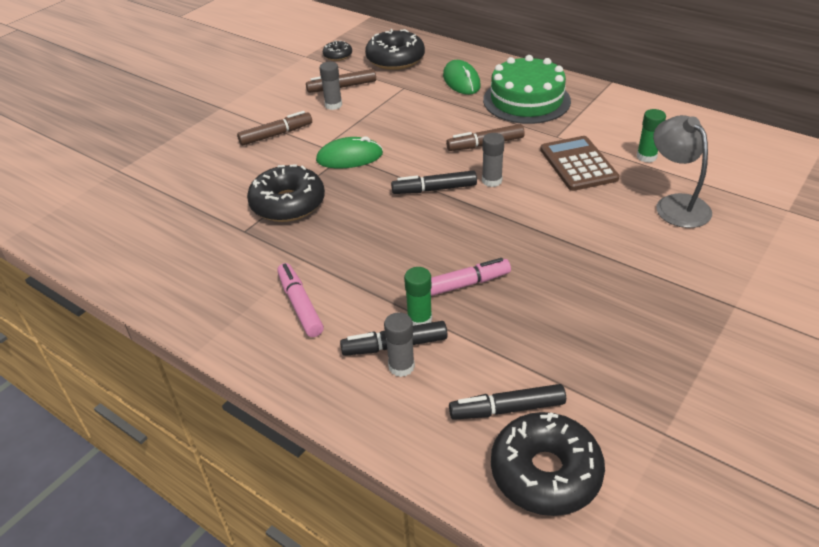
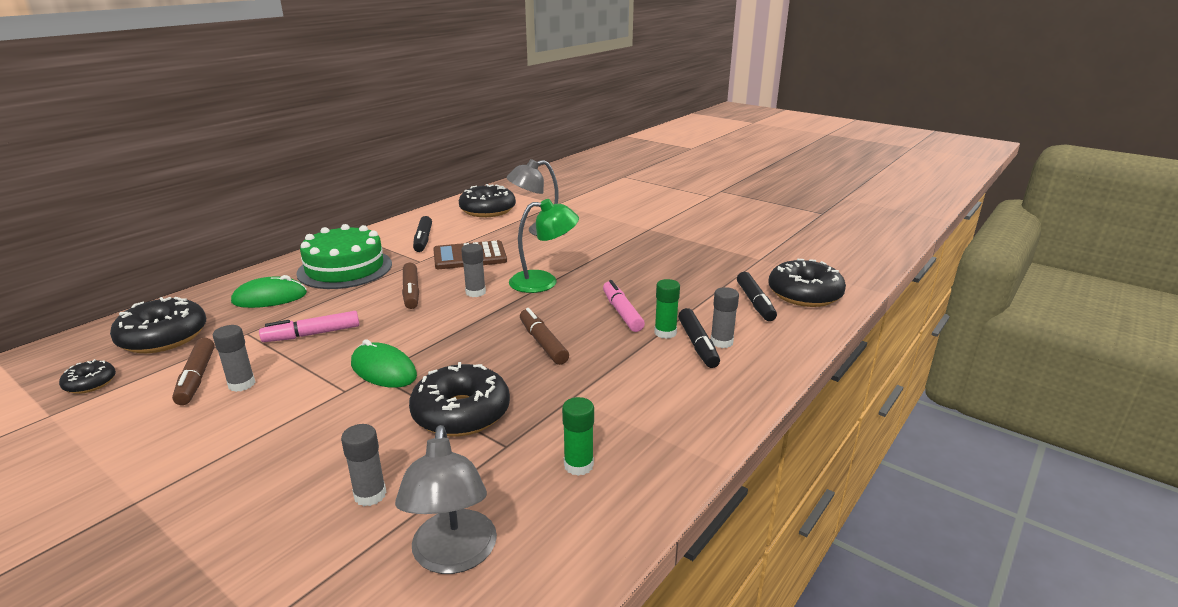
camera: 90 degrees left, 15 degrees down
(143, 223) = (453, 556): none -> grey lamp
(206, 182) = (370, 495): none -> grey glue stick
(276, 134) = (282, 432): brown marker -> brown marker (543, 343)
(300, 305) = (646, 396): pink marker -> pink marker (312, 334)
(349, 157) = (383, 370): green mouse -> green mouse turned 45 degrees counterclockwise
(434, 189) = (476, 320): black marker -> black marker (423, 240)
(527, 222) = (543, 282): none -> green lamp
(646, 157) = (473, 233): green glue stick -> green glue stick (578, 465)
(726, 156) = (487, 210): none -> black donut

